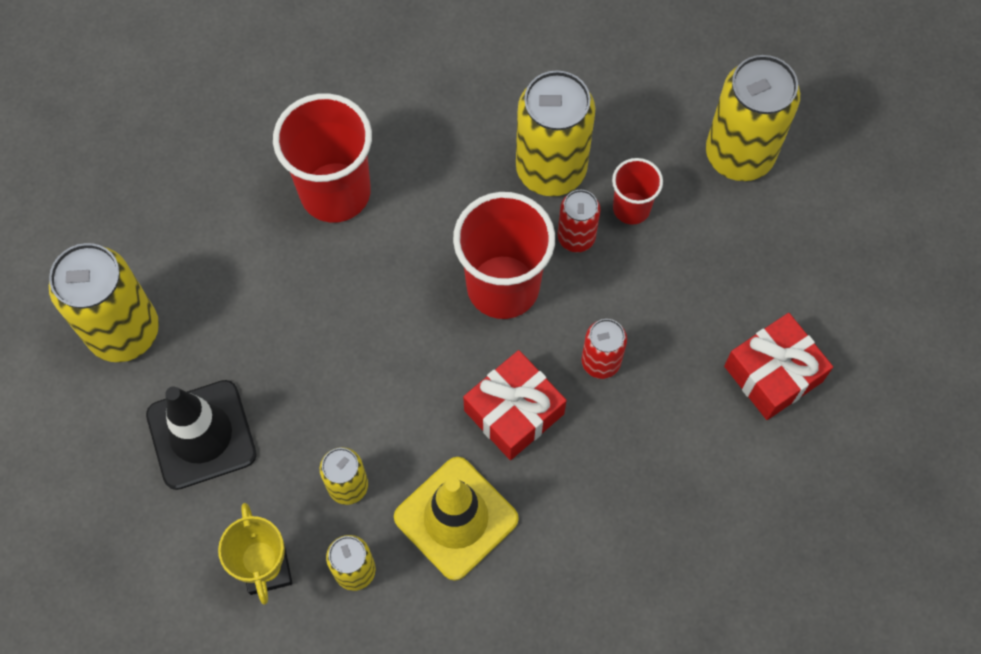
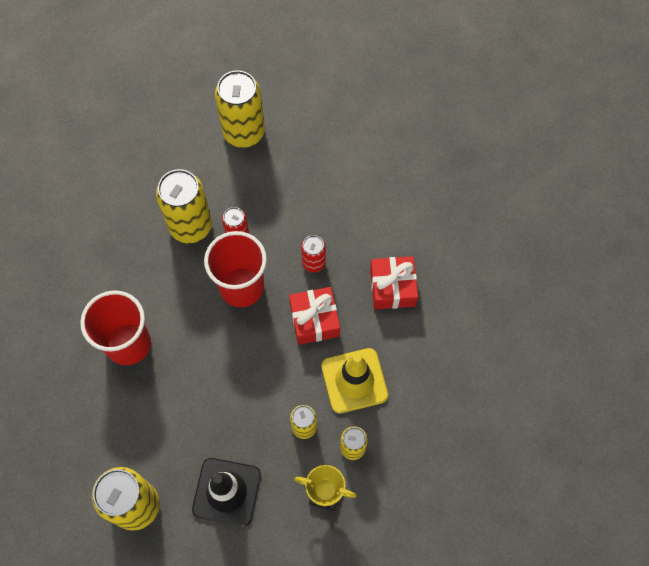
camera: 60 degrees left, 0 degrees up
(631, 208) = (239, 200): red cup -> none
(773, 374) = (370, 186): red gift -> red gift (392, 287)

